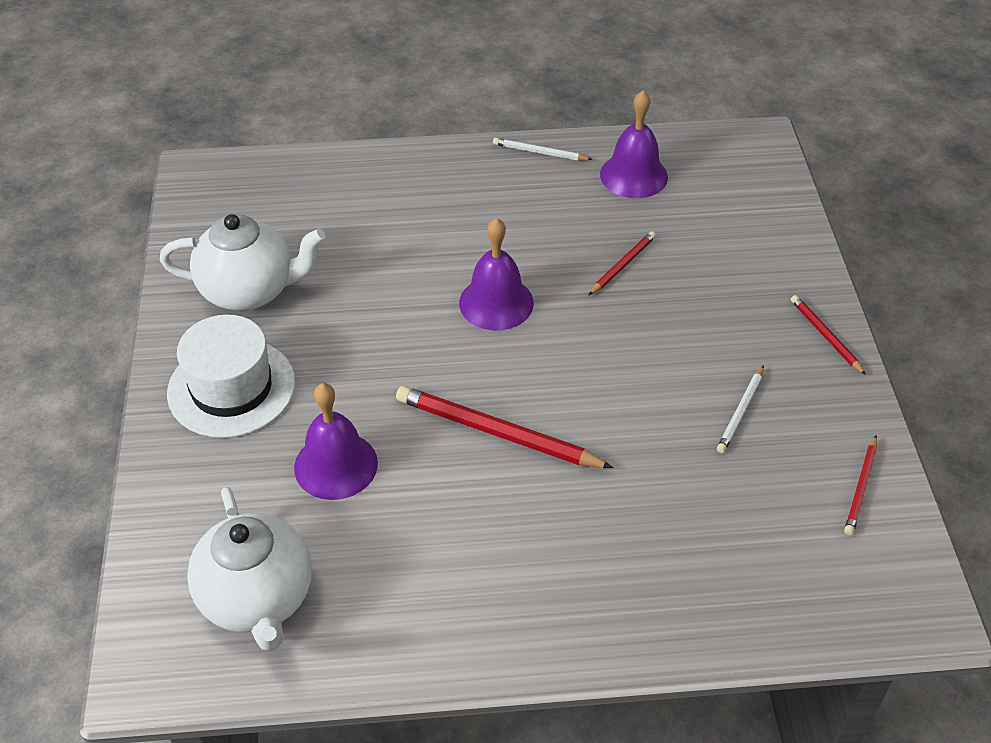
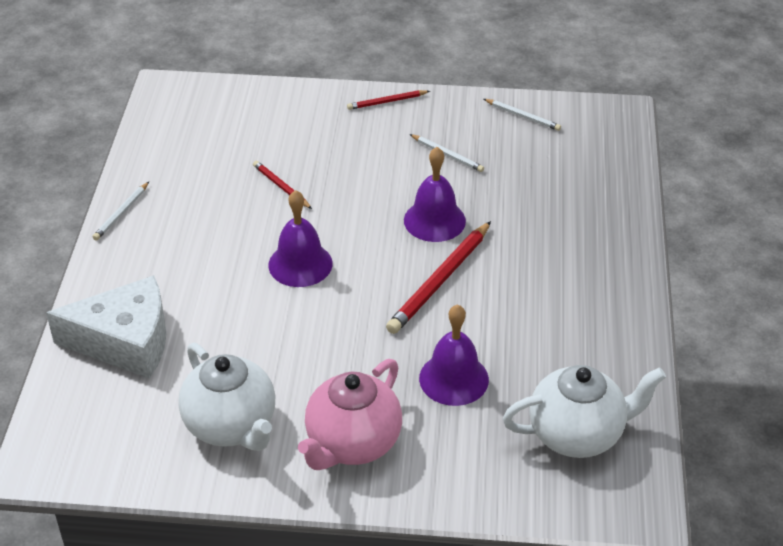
camera: 80 degrees left, 5 degrees down
(231, 388) = (352, 444): white hat -> pink teapot
(250, 290) = (232, 426): white teapot -> white teapot turned 135 degrees clockwise
(355, 194) = (126, 342): none -> white cheese
(633, 175) = (177, 163): purple bell -> purple bell (434, 220)
(861, 487) = (522, 116): red pencil -> white pencil

